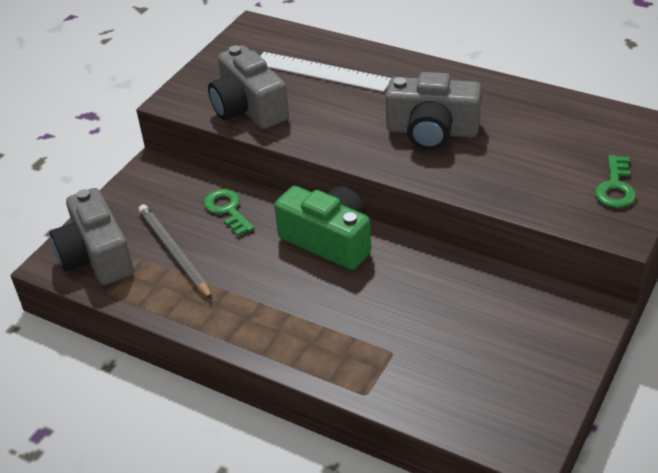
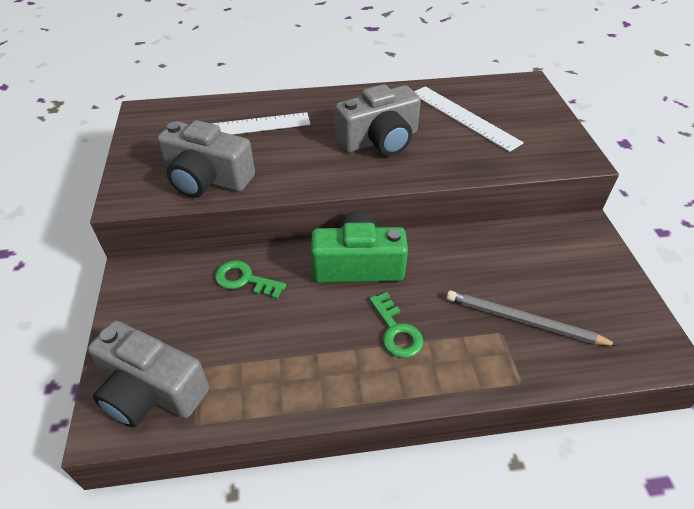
camera: 40 degrees left, 5 degrees up
(174, 253) = (231, 345): grey pencil -> grey pencil (524, 321)
(546, 141) = (464, 117): none -> white ruler
(615, 187) = (542, 131): green key -> green key (396, 331)

